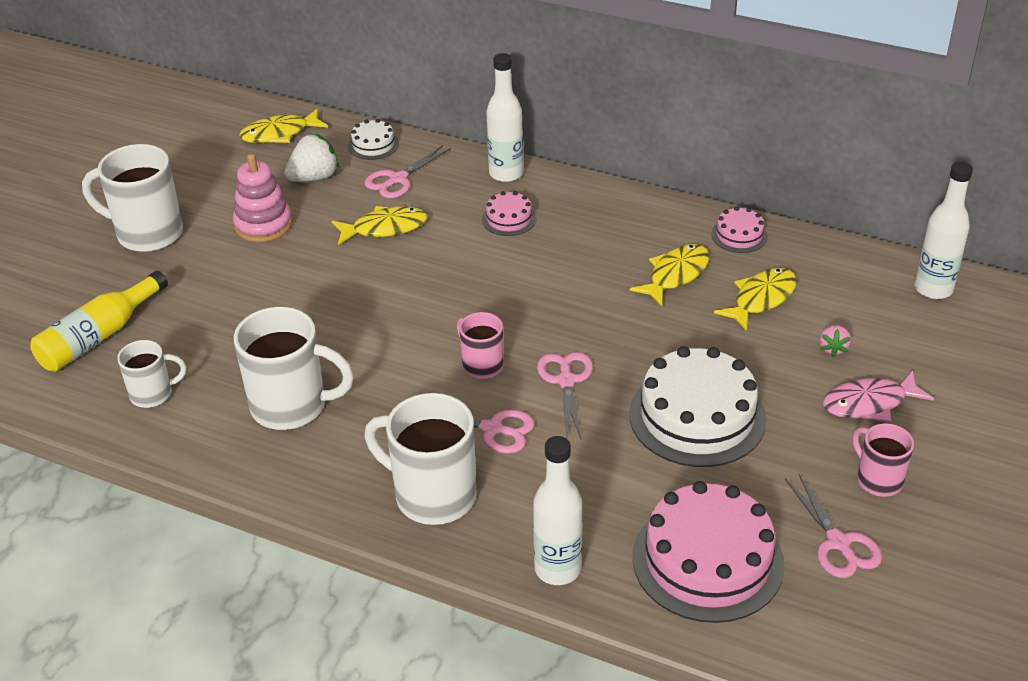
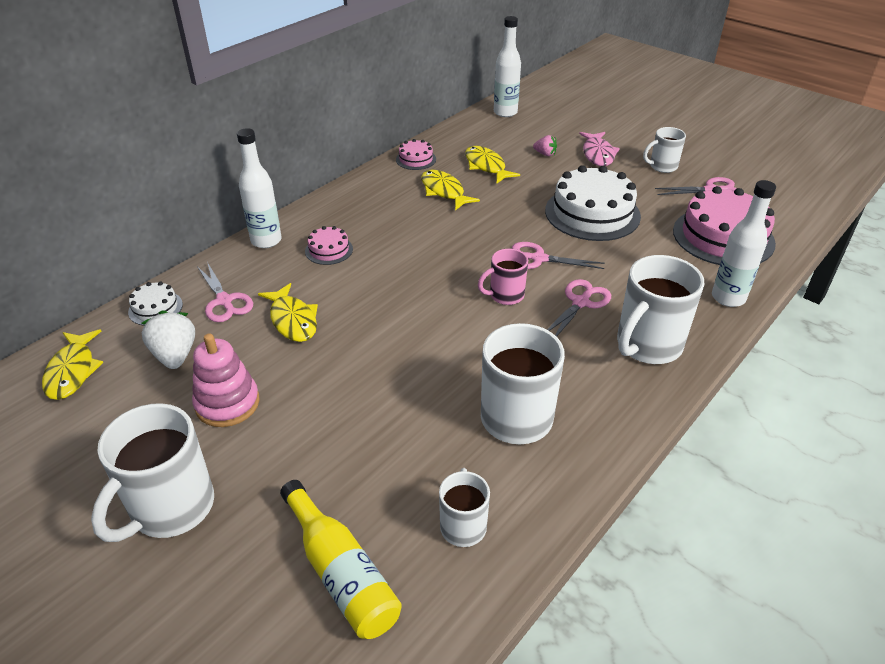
camera: 75 degrees left, 0 degrees up
(385, 228) = (293, 320): yellow fish -> yellow fish turned 150 degrees clockwise
(878, 480) = (662, 166): pink mug -> white mug

